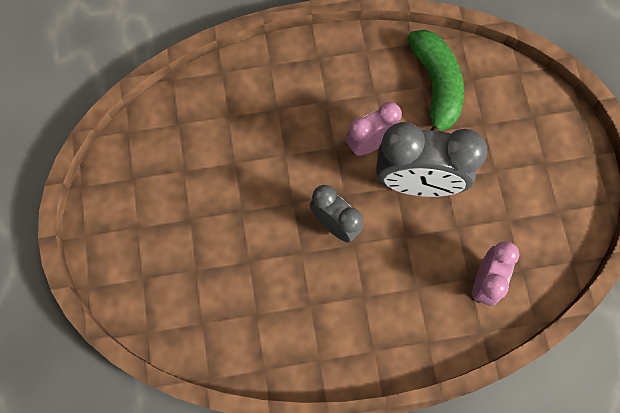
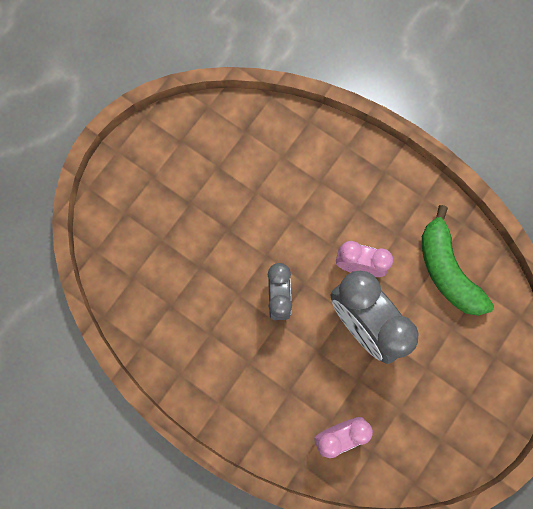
camera: 45 degrees right, 5 degrees up
(436, 86) = (447, 270): green banana -> green banana turned 120 degrees clockwise

